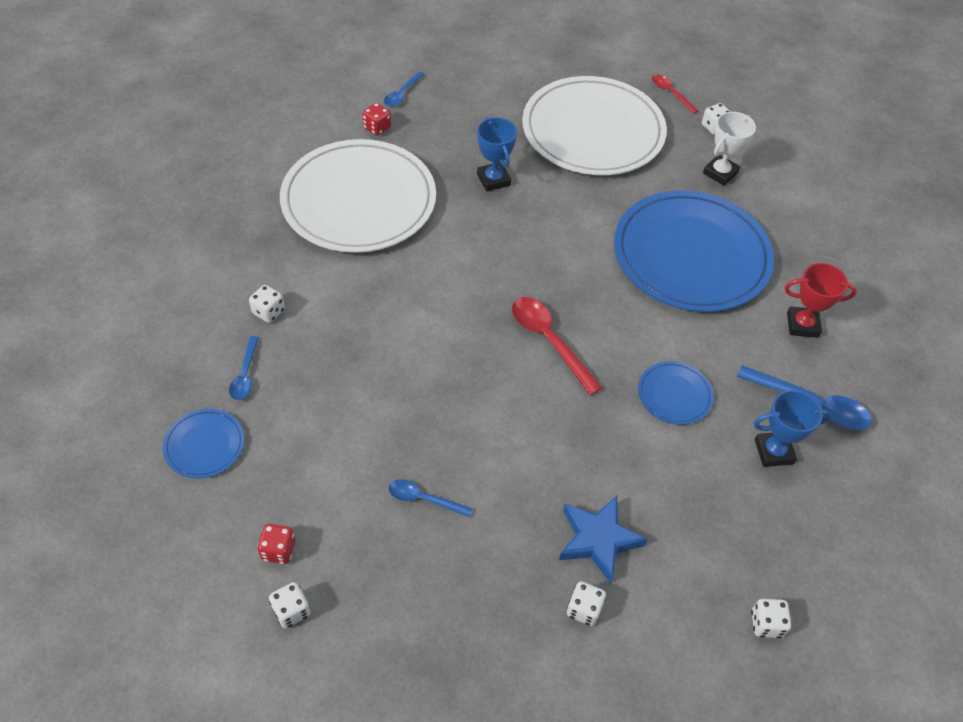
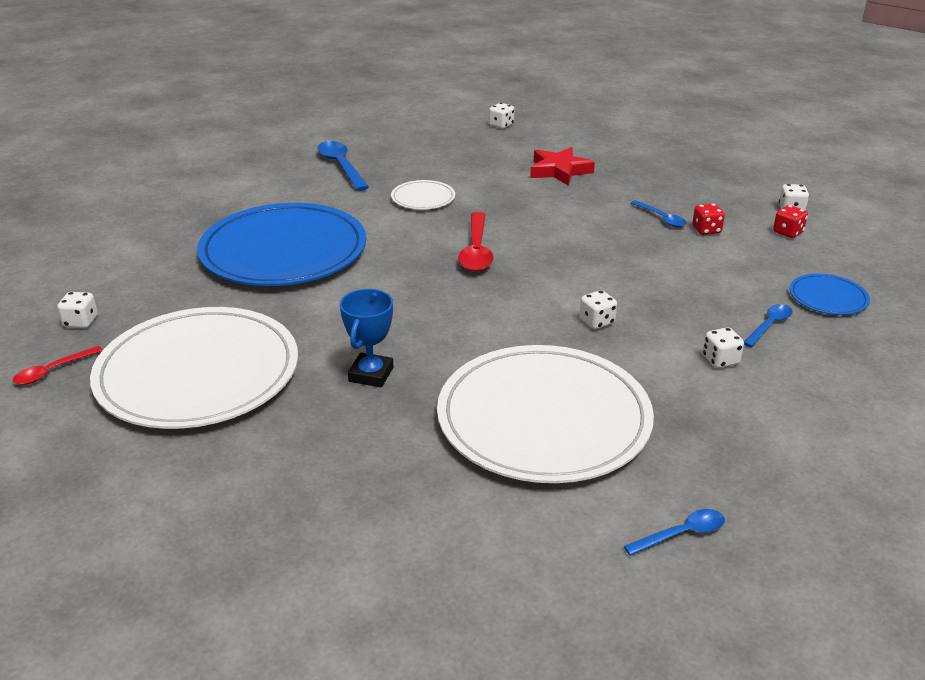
camera: 140 degrees left, 20 degrees down
(377, 128) = (439, 495): red dice -> red dice (706, 230)
(402, 94) = (355, 529): blue spoon -> blue spoon (681, 534)
(584, 609) = (598, 156): white dice -> white dice (597, 322)
(598, 539) = (559, 171): blue star -> red star
(671, 93) = (53, 371): red spoon -> red spoon turned 45 degrees clockwise
(674, 395) = (423, 198): blue plate -> white plate
(720, 173) = (152, 288): white trophy -> none
(773, 452) = (399, 161): blue trophy -> none
(802, 325) = (277, 192): red trophy -> none

